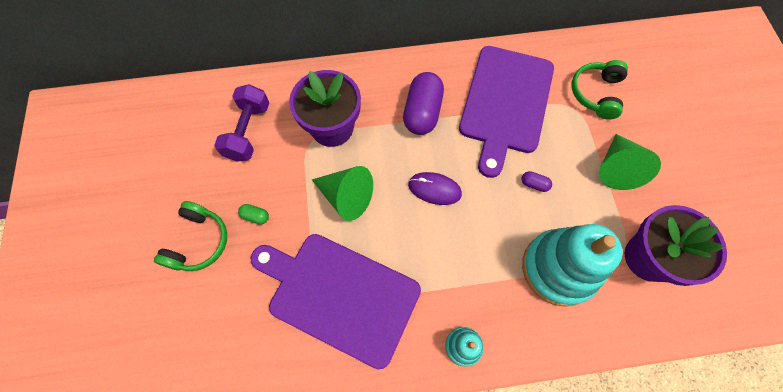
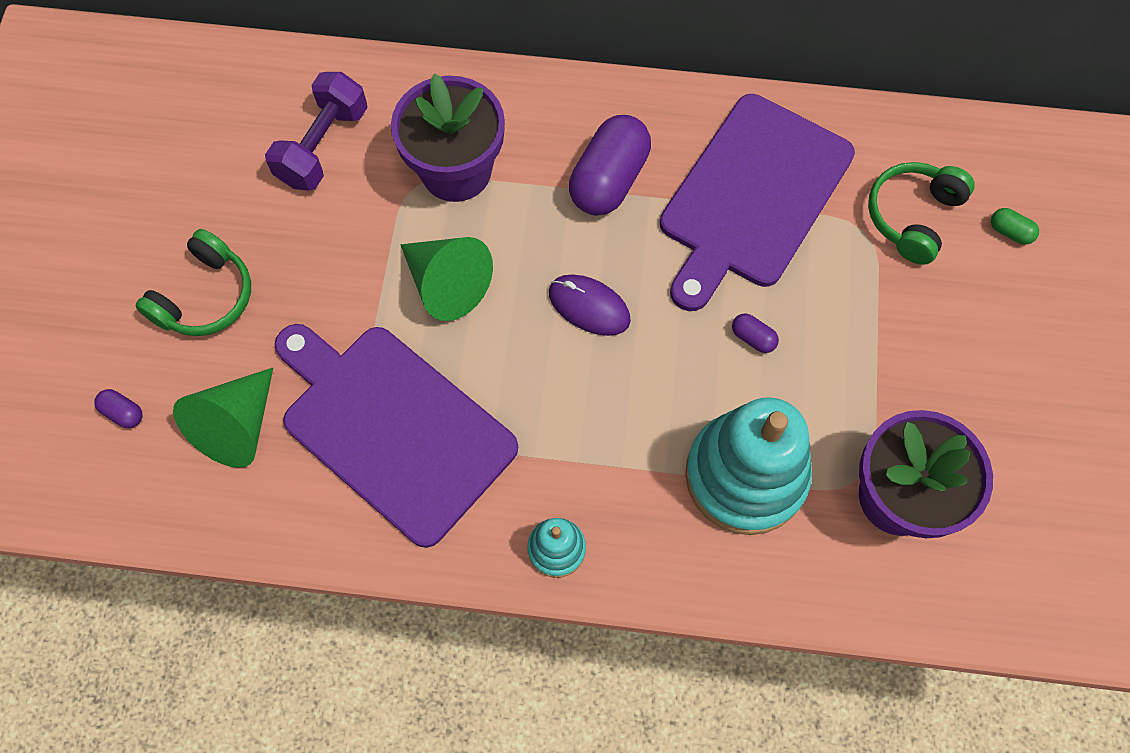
camera: 15 degrees right, 0 degrees up
(163, 332) = (123, 413): none -> purple capsule
(255, 216) = (300, 280): green capsule -> green capsule (1010, 232)
(616, 168) = (900, 346): green cone -> green cone (238, 426)

